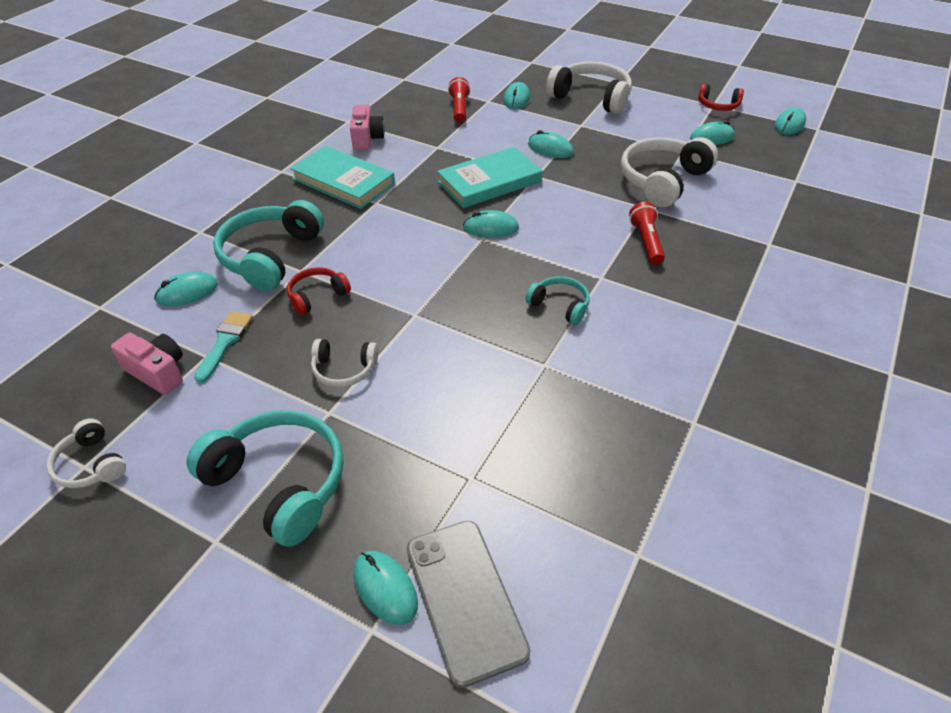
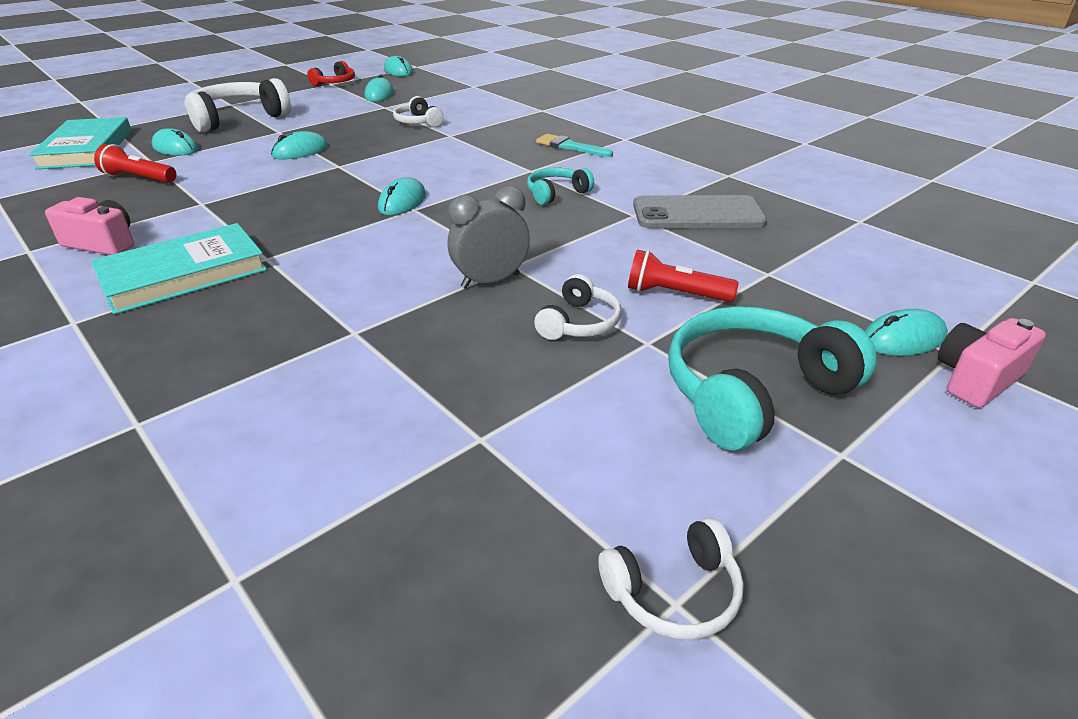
camera: 70 degrees left, 10 degrees down
(157, 372) = (486, 497): pink camera -> pink camera (976, 379)
(187, 292) = (301, 450): turquoise mouse -> none
(225, 342) = (461, 416): turquoise brush -> turquoise brush (570, 147)
(270, 256) = (291, 355): turquoise headphones -> none
(317, 296) = (423, 325): red headphones -> none
(386, 309) = (490, 281): none -> grey clock
(465, 599) = (910, 299): grey phone -> grey phone (697, 213)
(489, 182) = (317, 188): turquoise book -> turquoise book (86, 149)
(646, 242) = (498, 145): red flashlight -> red flashlight (675, 294)
(662, 181) = (418, 122): white headphones -> white headphones, size x0.53

